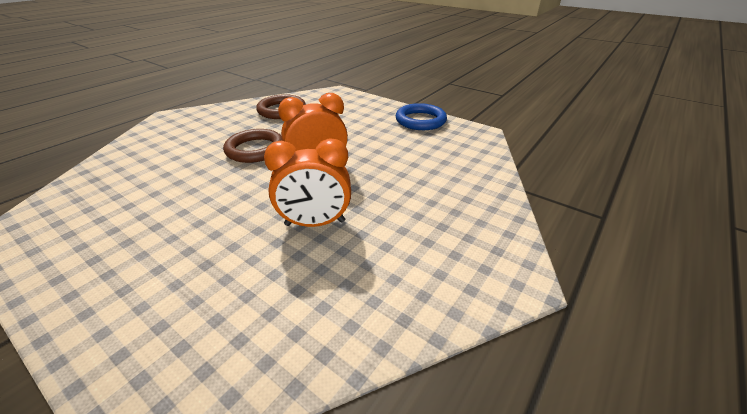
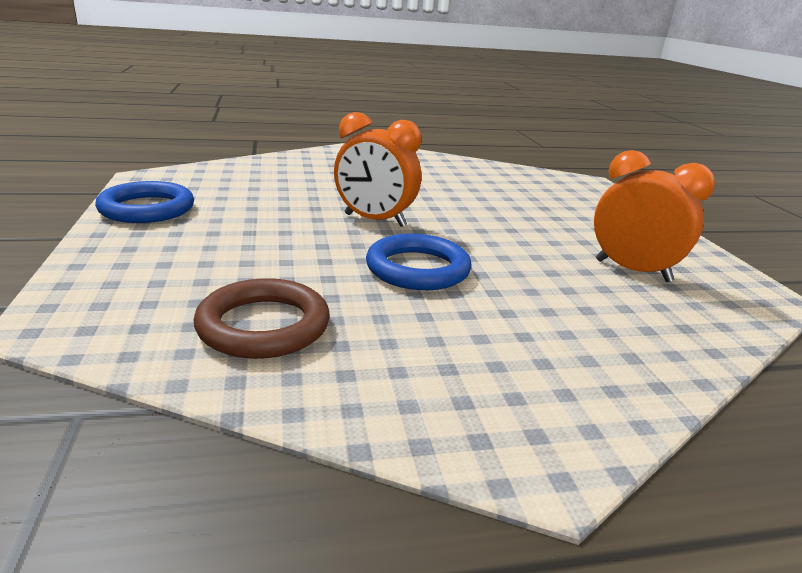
camera: 140 degrees left, 10 degrees down
(255, 149) = (417, 269): brown ring -> blue ring
(315, 223) = (440, 194): orange clock -> orange clock (632, 271)

